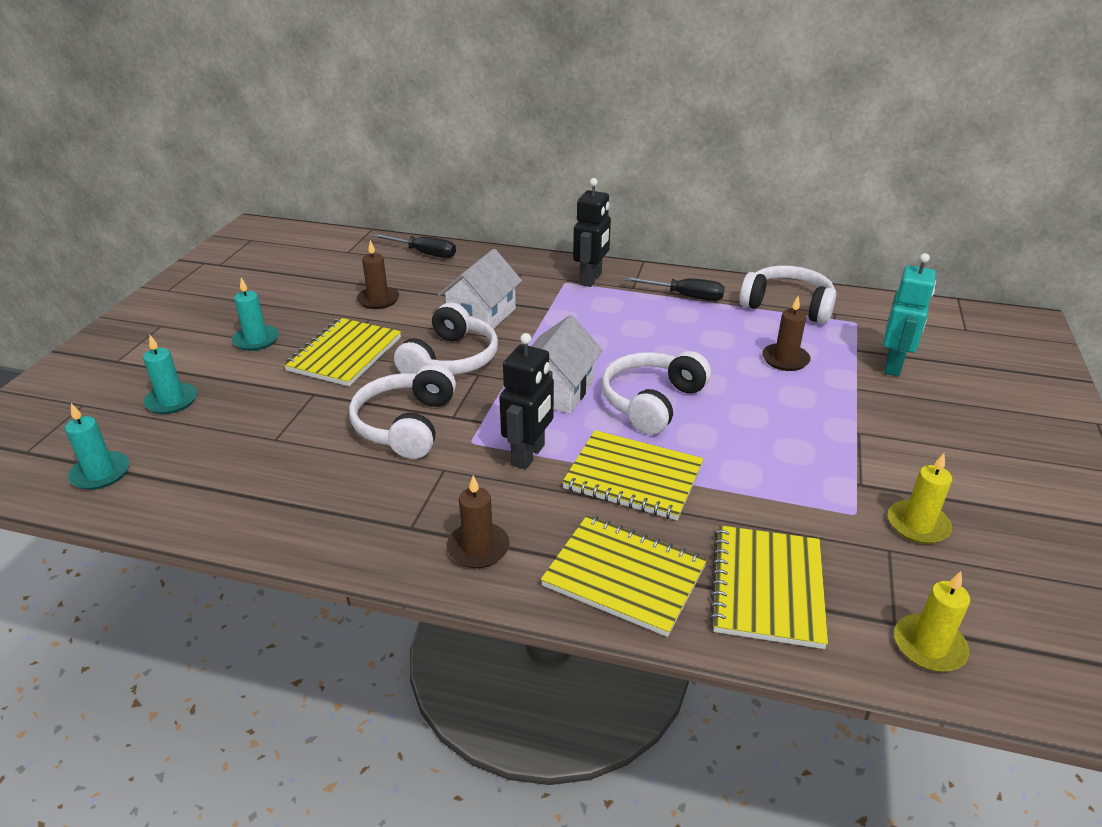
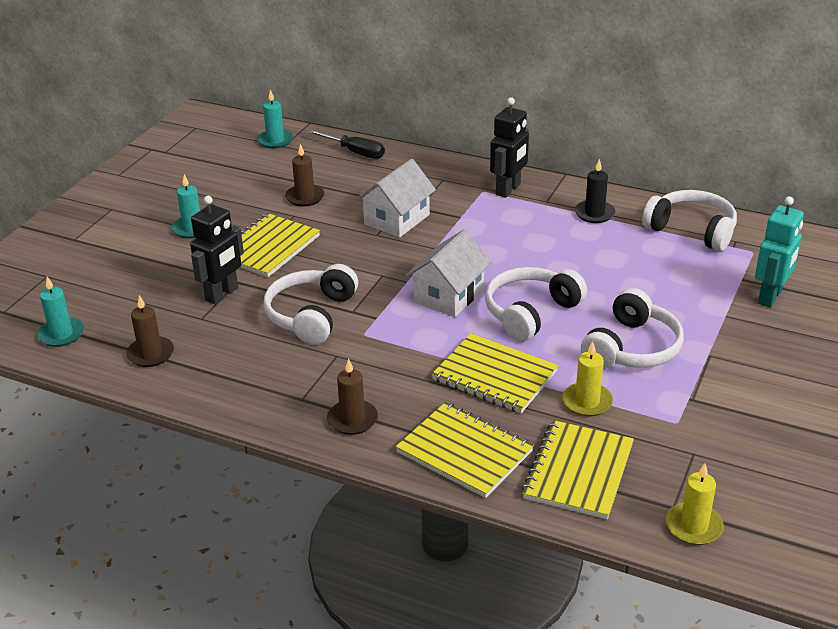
camera: 10 degrees right, 0 degrees up
(171, 401) = (118, 278): turquoise candle -> turquoise candle (275, 141)
(450, 359) = (360, 259): white headphones -> white headphones (631, 348)
(529, 455) = (410, 350): black robot -> black robot (222, 294)
(685, 296) = (594, 214): black screwdriver -> black candle
(785, 359) = (668, 283): brown candle -> brown candle (150, 354)
(917, 525) = (727, 436): yellow candle -> yellow candle (587, 402)

